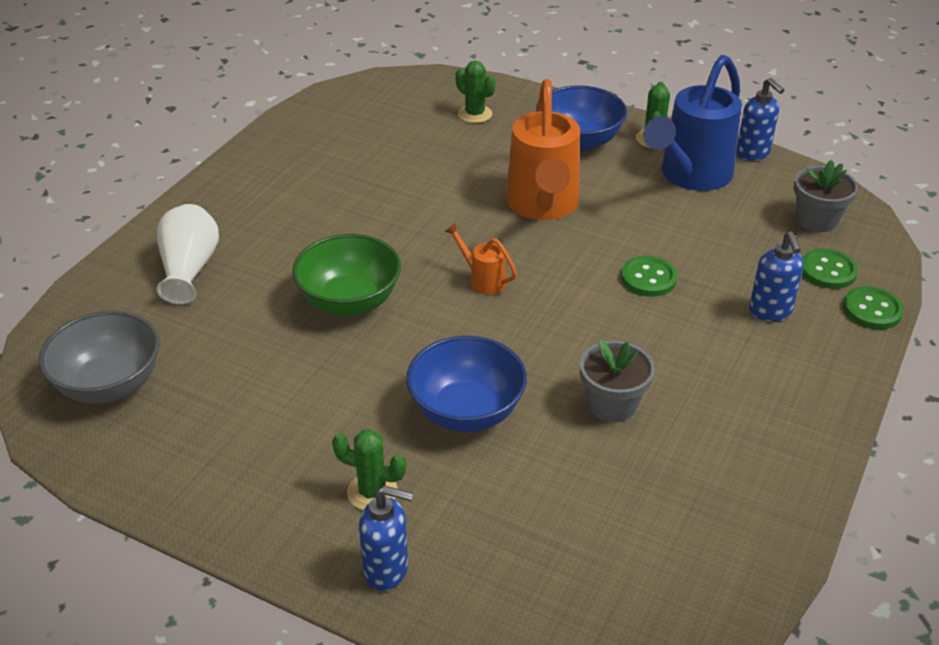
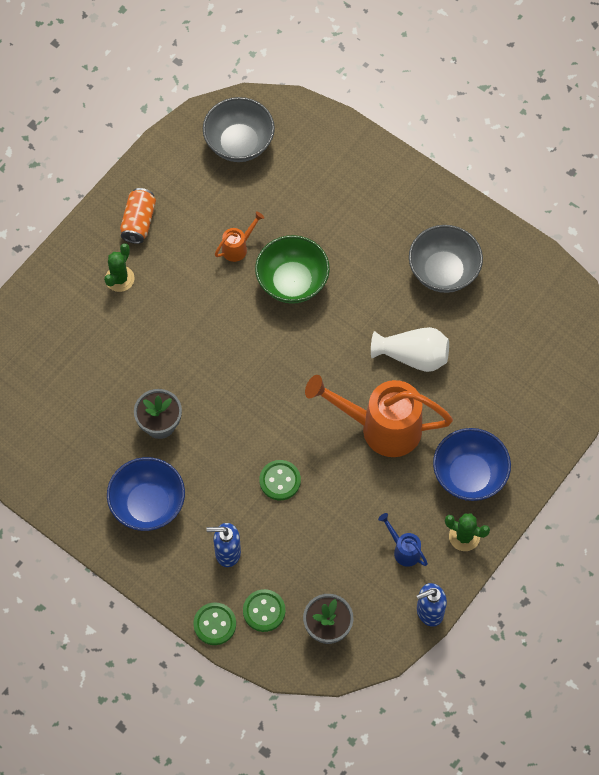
camera: 100 degrees right, 25 degrees up
(189, 269) = (346, 185): white vase -> white vase (413, 356)
(260, 485) = (139, 222): none -> orange can
(316, 180) = (443, 271): none -> grey bowl
(387, 570) = (63, 280): blue soap dispenser -> none
(466, 412) = (172, 338): blue bowl -> blue bowl (148, 504)
(475, 114) = (525, 401): green cactus -> none
(482, 280) = (299, 369): orange watering can -> orange watering can (238, 247)
(690, 176) = (403, 550): blue watering can -> blue watering can, size x0.44

